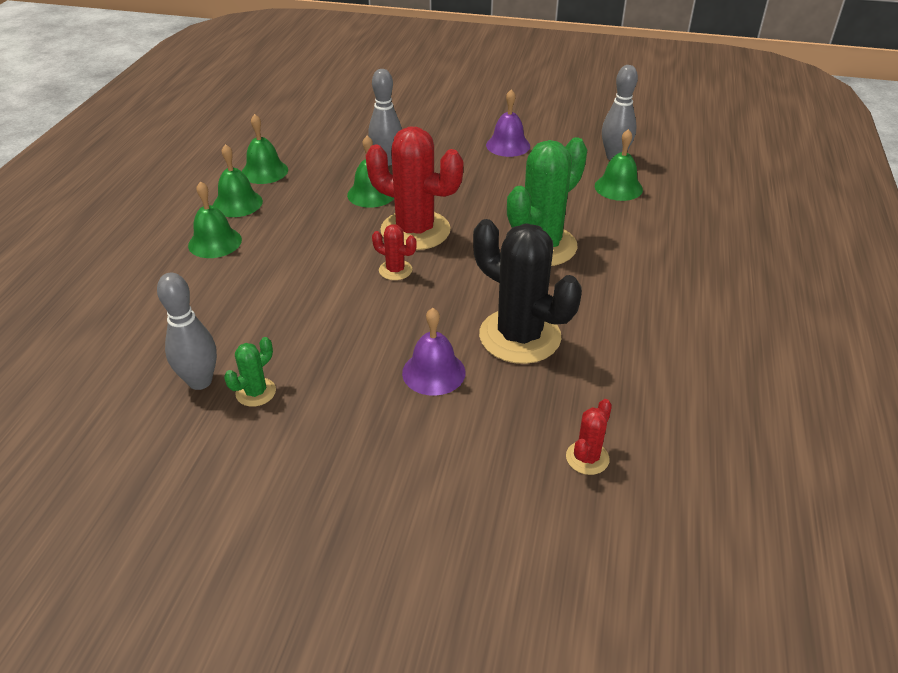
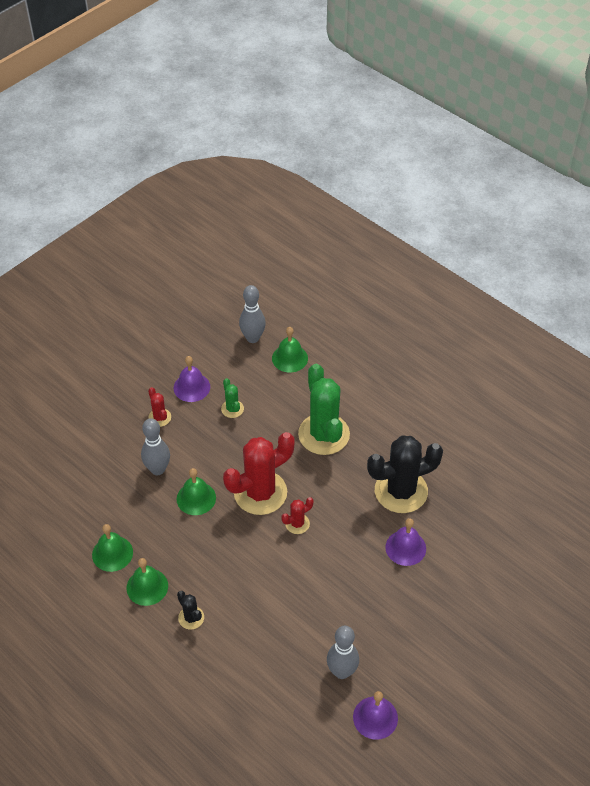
camera: 60 degrees left, 10 degrees up
(141, 439) = (375, 717): none -> purple bell
(215, 242) = (191, 618): green bell -> black cactus
(256, 392) = (369, 644): green cactus -> green cactus (232, 409)
(587, 458) = (506, 511): red cactus -> red cactus (159, 417)

